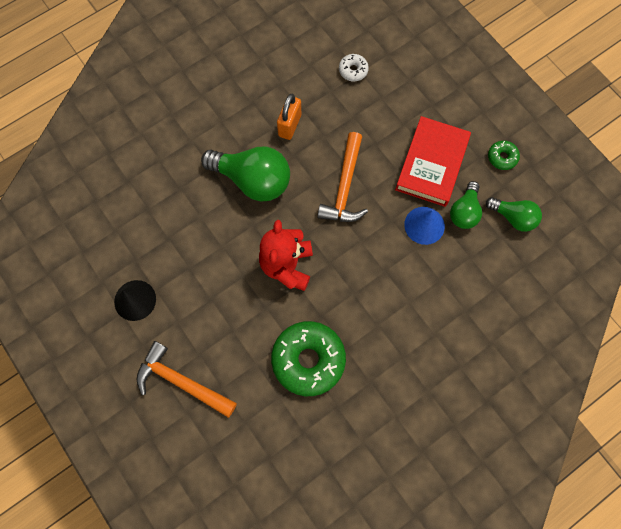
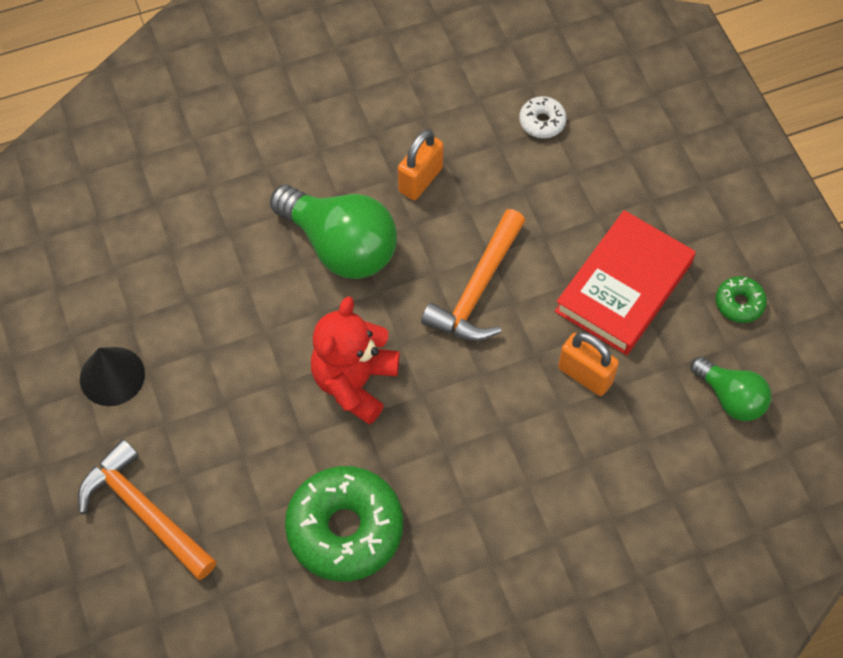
camera: 15 degrees right, 10 degrees down
(424, 225) = (585, 375): blue cone -> orange padlock
(464, 212) = (654, 370): green light bulb -> none

